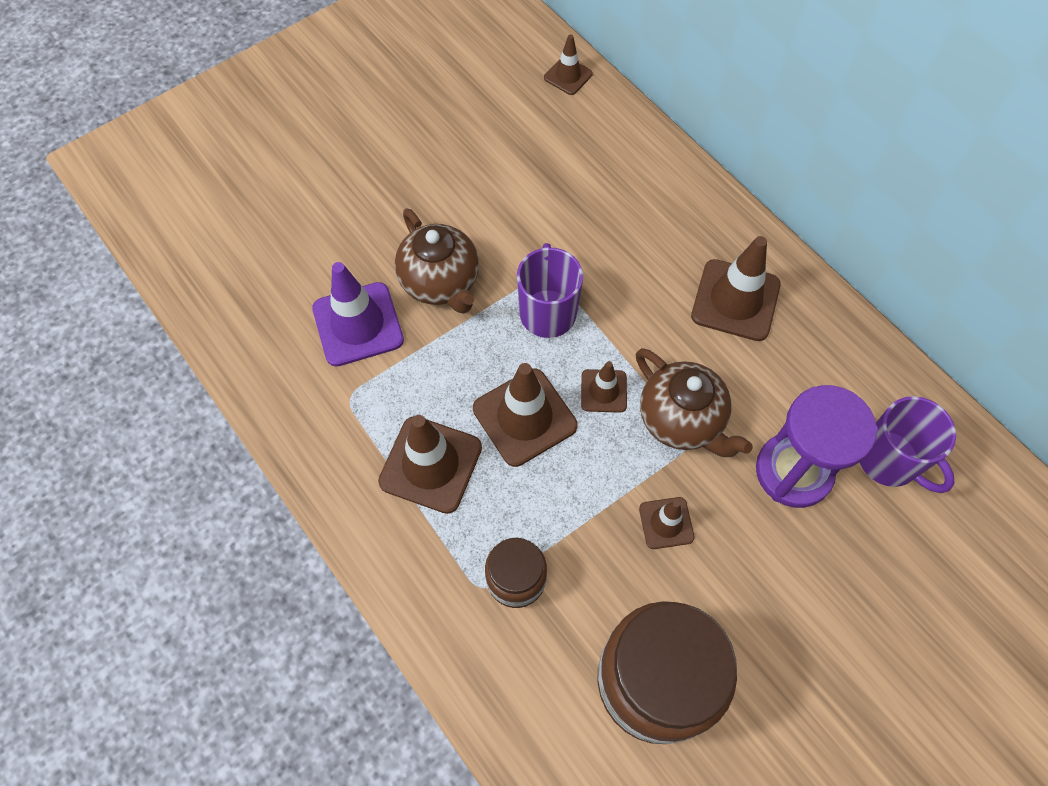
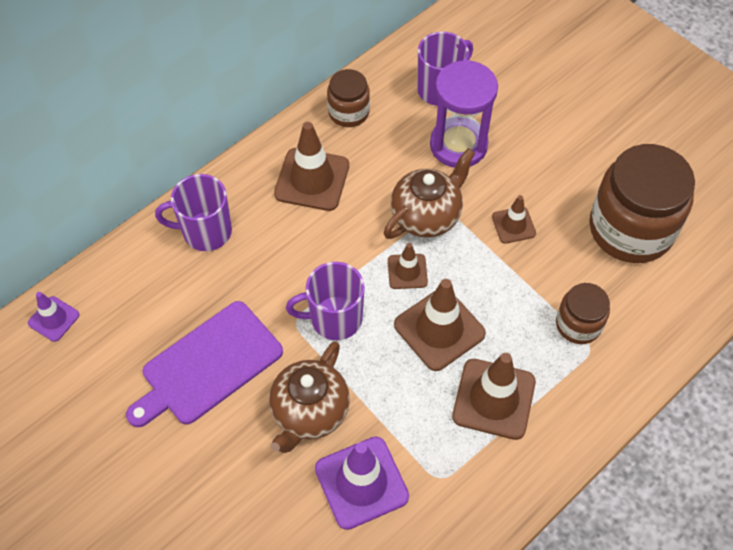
camera: 95 degrees left, 5 degrees down
(440, 283) = (309, 412): brown teapot -> brown teapot turned 150 degrees clockwise
(504, 197) = (208, 365): none -> purple cutting board
(568, 76) = (54, 319): brown traffic cone -> purple traffic cone
(664, 196) = (205, 232): none -> purple mug
(841, 346) = (348, 112): none -> brown jar

